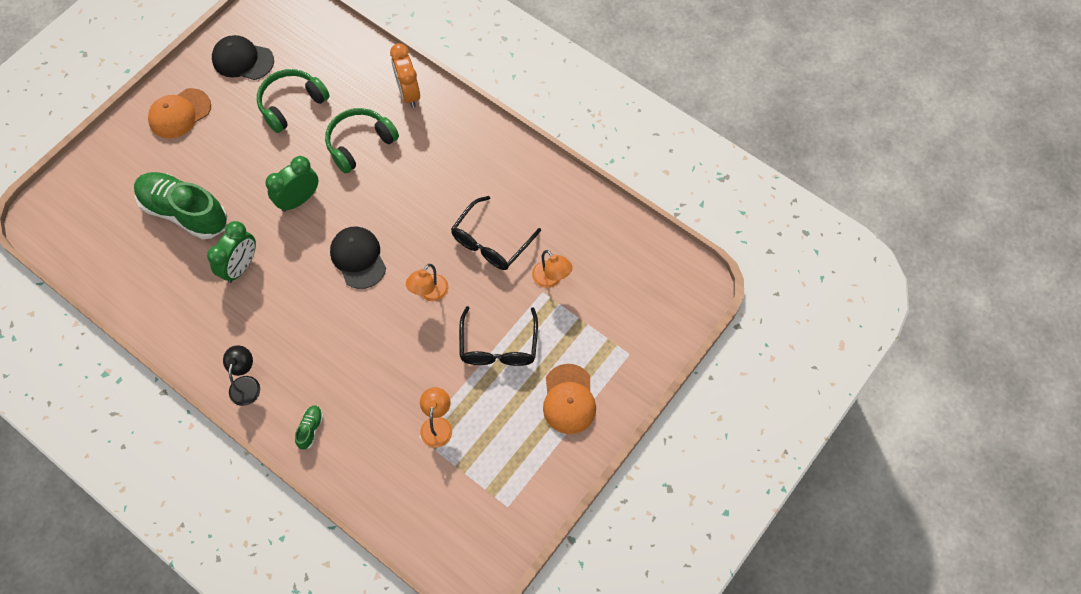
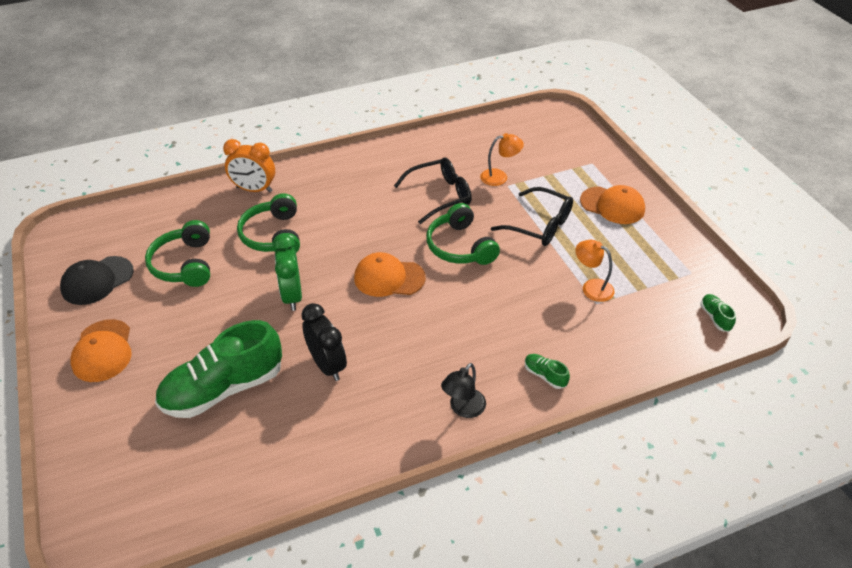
camera: 60 degrees left, 20 degrees down
(241, 267) = (327, 365): green clock -> black clock
(246, 384) = (463, 409): black lamp -> black lamp turned 90 degrees counterclockwise
(358, 258) = (389, 278): black cap -> orange cap
(429, 293) = (460, 246): orange lamp -> green headphones
(455, 546) = (715, 317): none -> green shoe
(491, 242) = (440, 195): black glasses -> black glasses turned 90 degrees counterclockwise

